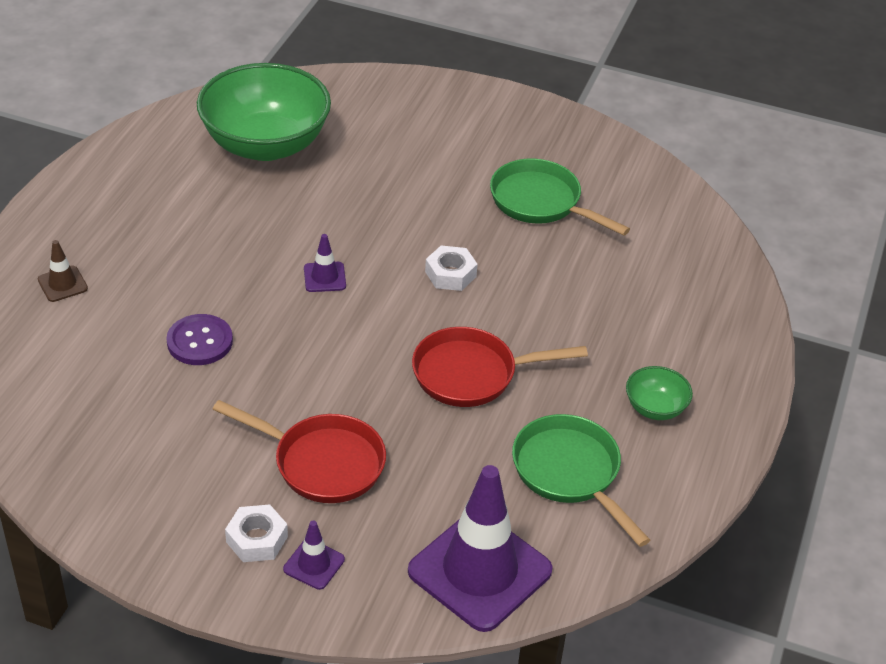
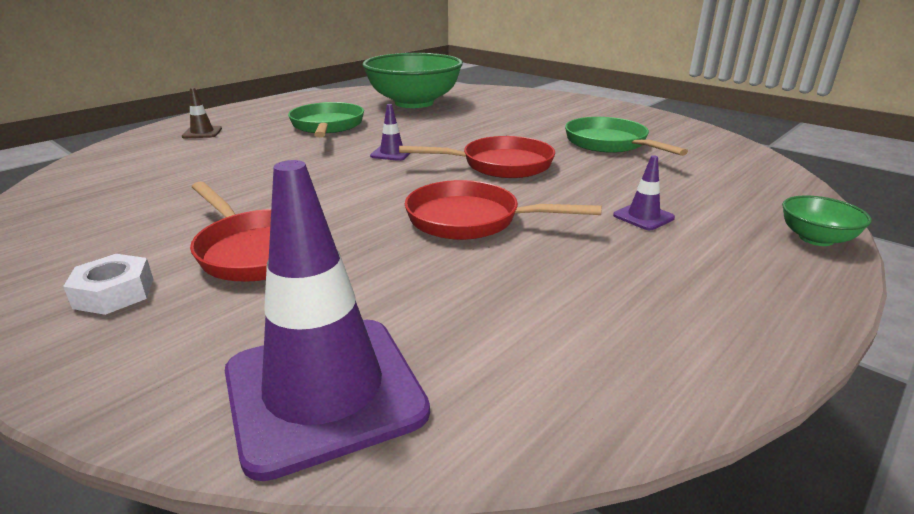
camera: 25 degrees right, 15 degrees down
(200, 342) = (254, 167): purple button -> none
(314, 564) = (137, 330): purple traffic cone -> purple traffic cone (643, 217)
(450, 274) = (500, 165): white nut -> red pan
(570, 473) = (528, 315): green pan -> green pan (327, 126)
(655, 408) = (674, 280): green bowl -> green bowl (816, 239)

